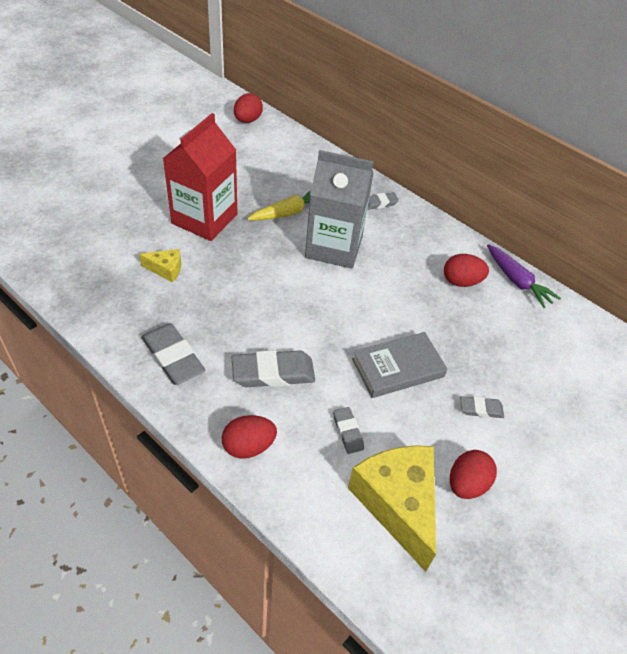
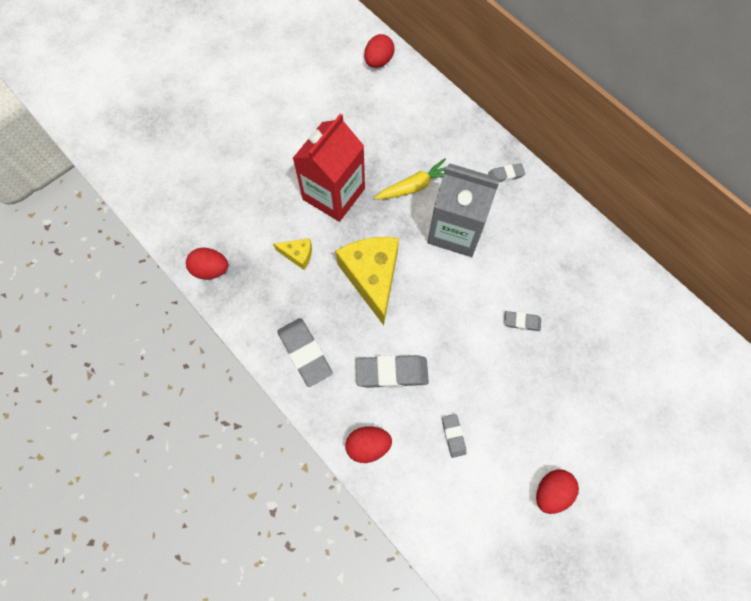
camera: 10 degrees right, 20 degrees up
(397, 503) = (490, 507): yellow cheese -> yellow cheese (372, 277)
(398, 368) = (504, 371): grey book -> none
(461, 281) = (576, 275): red egg -> red egg (211, 269)
(481, 409) = (574, 418): grey eraser -> grey eraser (522, 322)
(517, 281) = (631, 275): purple carrot -> none

